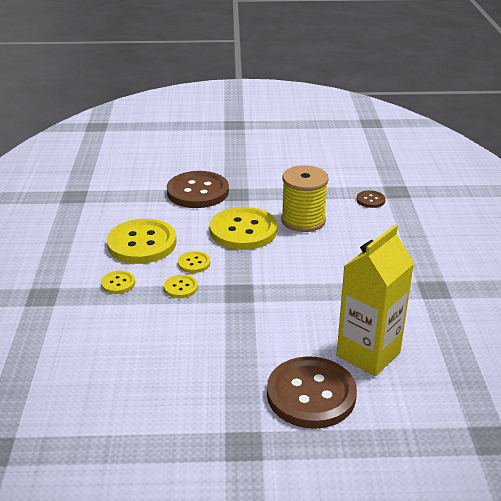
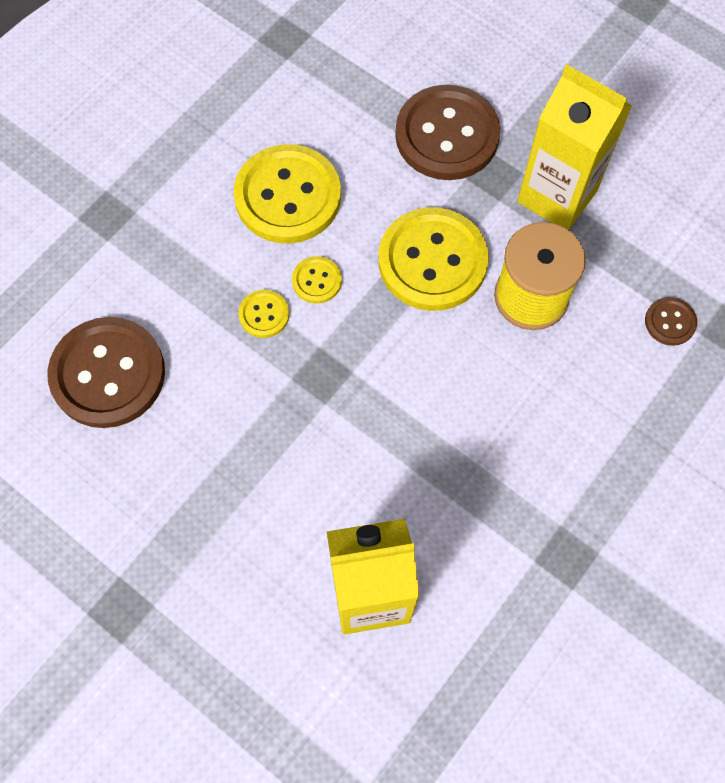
camera: 40 degrees right, 35 degrees up
(118, 283) = (202, 253): yellow button -> none
(272, 187) = (557, 196): none -> yellow carton
(311, 394) = (249, 600): brown button -> brown button (108, 374)

